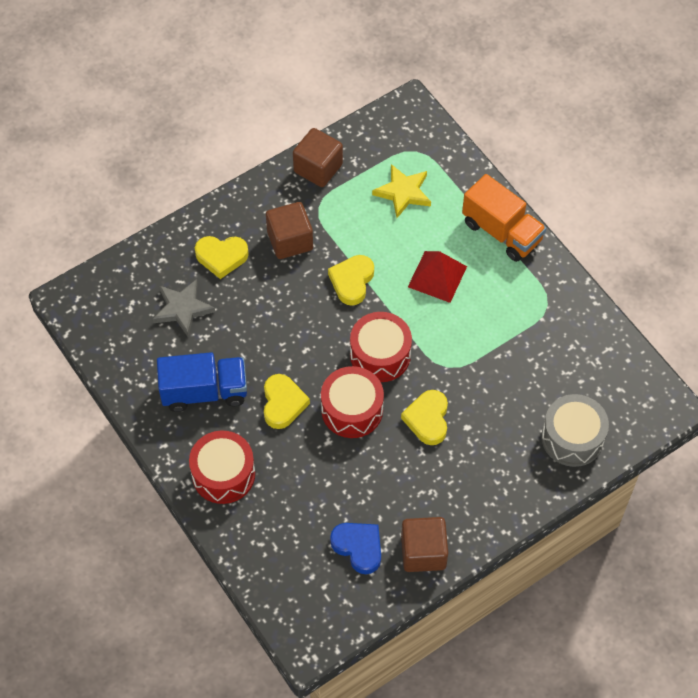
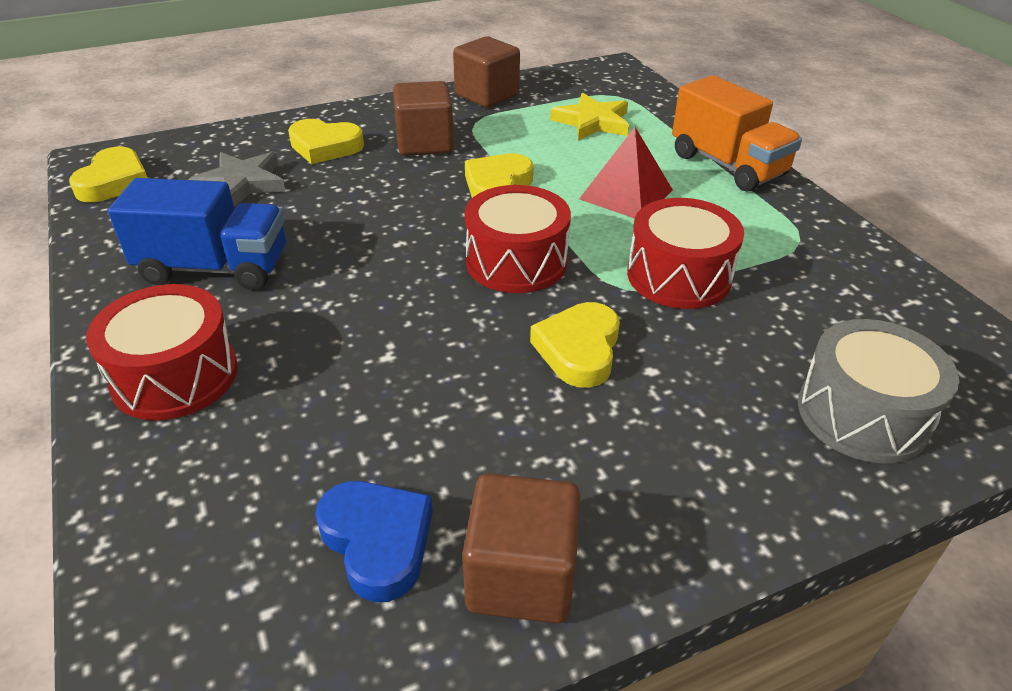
camera: 10 degrees right, 20 degrees down
(283, 403) = (332, 297): yellow heart -> yellow heart (114, 182)
(352, 410) = (446, 320): red drum -> red drum (679, 276)

